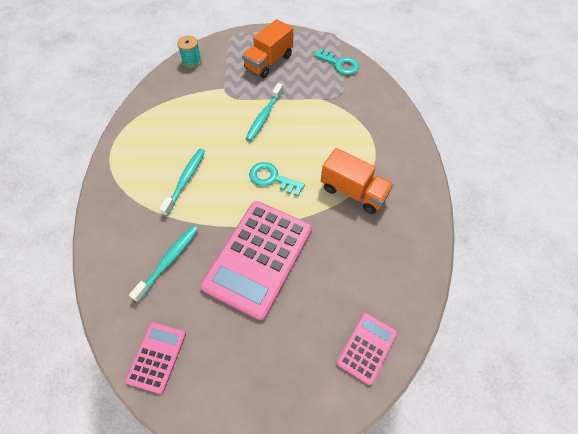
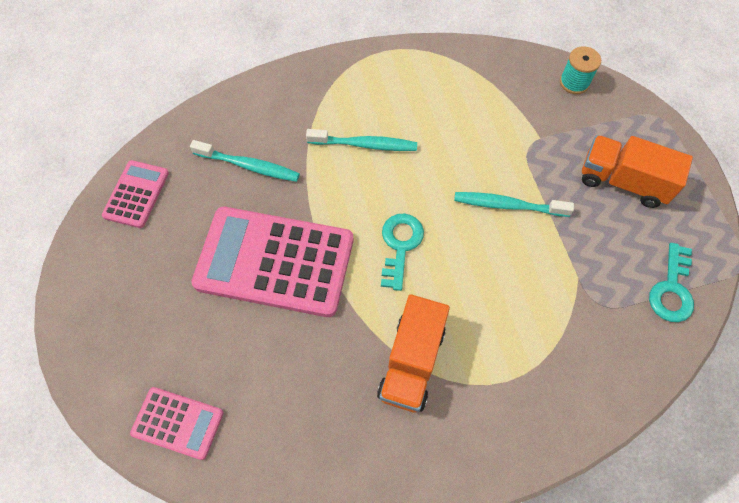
camera: 75 degrees right, 5 degrees up
(157, 357) = (136, 194): pink calculator -> pink calculator turned 75 degrees counterclockwise

